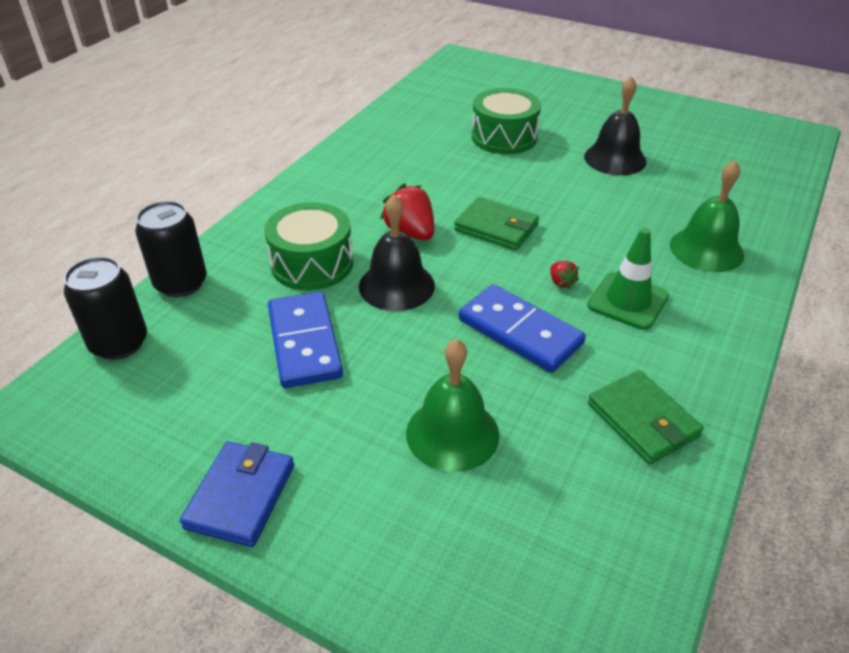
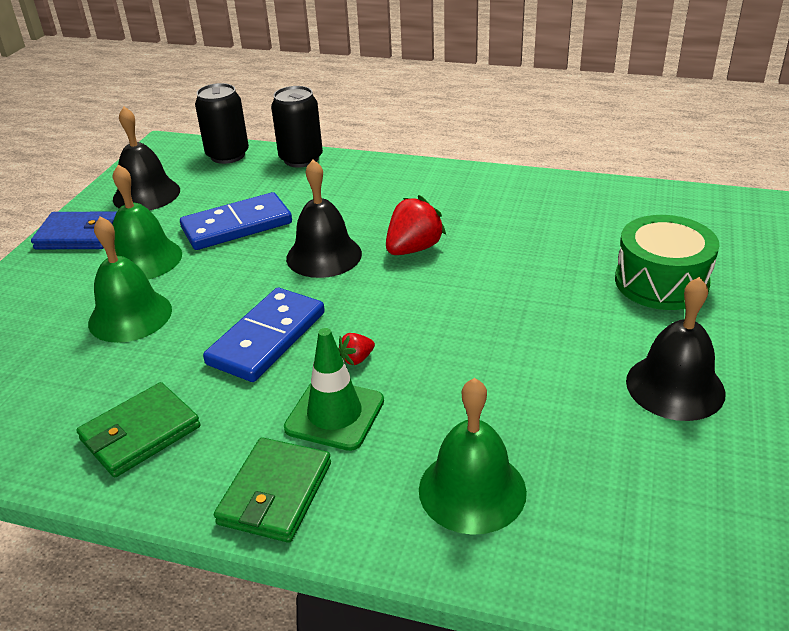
camera: 80 degrees right, 5 degrees down
(171, 425) = (146, 194): none -> black bell
(312, 264) = (344, 207): green drum -> none
(338, 424) = (144, 259): none -> green bell
(496, 227) = (446, 301): green wallet -> green wallet (275, 493)

